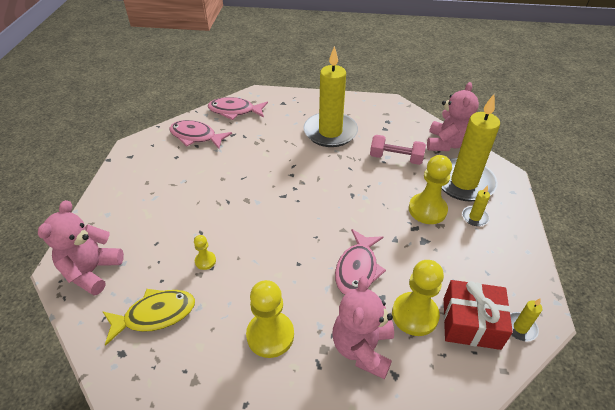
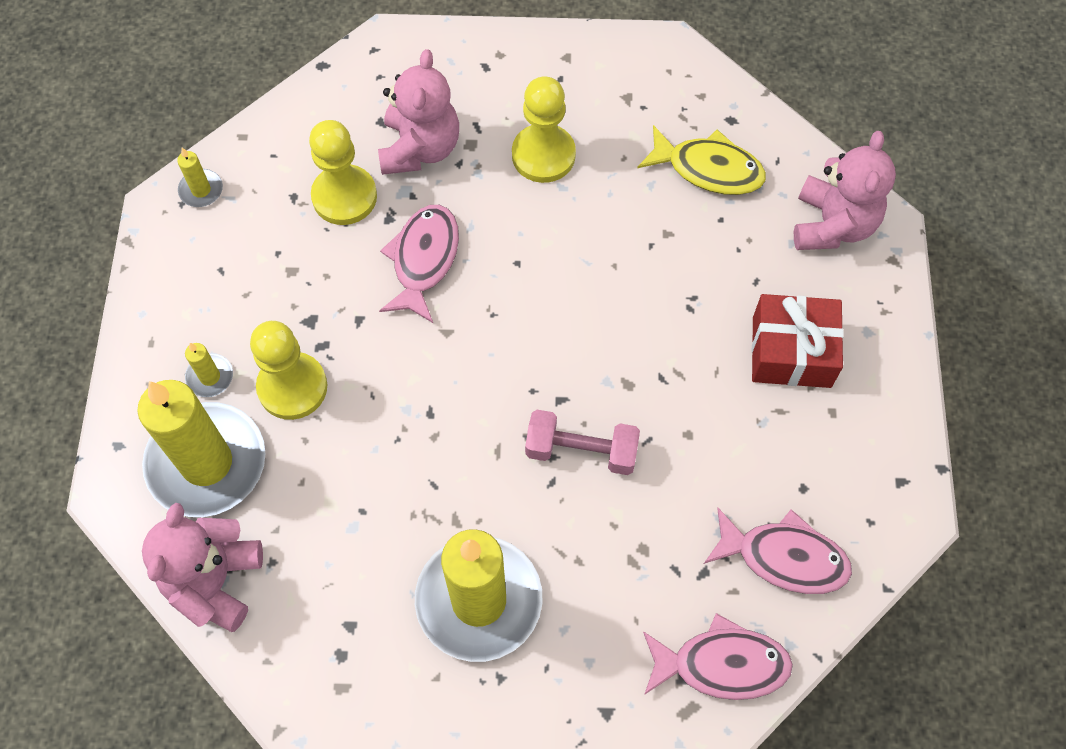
camera: 175 degrees right, 20 degrees up
(155, 315) = (708, 169): yellow fish -> yellow fish turned 135 degrees counterclockwise
(205, 261) = (664, 255): yellow pawn -> none
(396, 158) = (335, 522): pink dumbbell -> pink dumbbell (581, 450)
(471, 323) = (267, 192): red gift -> red gift (791, 352)

